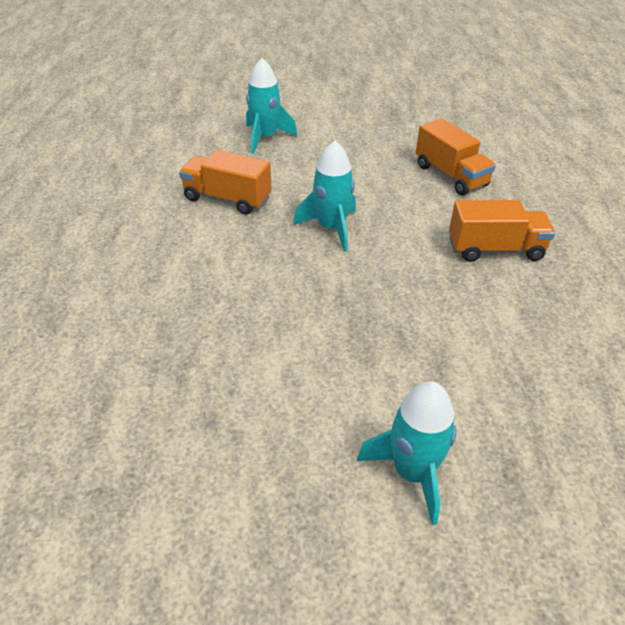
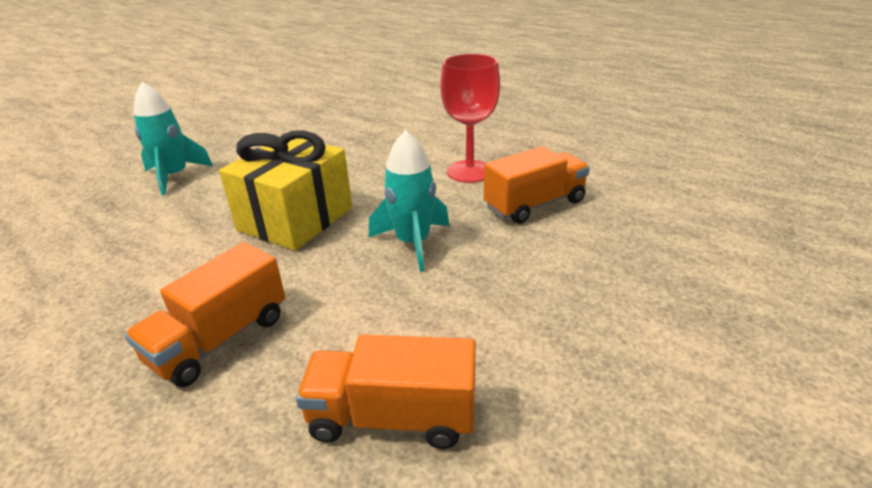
camera: 130 degrees right, 10 degrees down
(198, 249) = (469, 171): none -> red goblet
(265, 138) = (671, 276): turquoise rocket -> none
(369, 303) = (296, 219): none -> yellow gift

